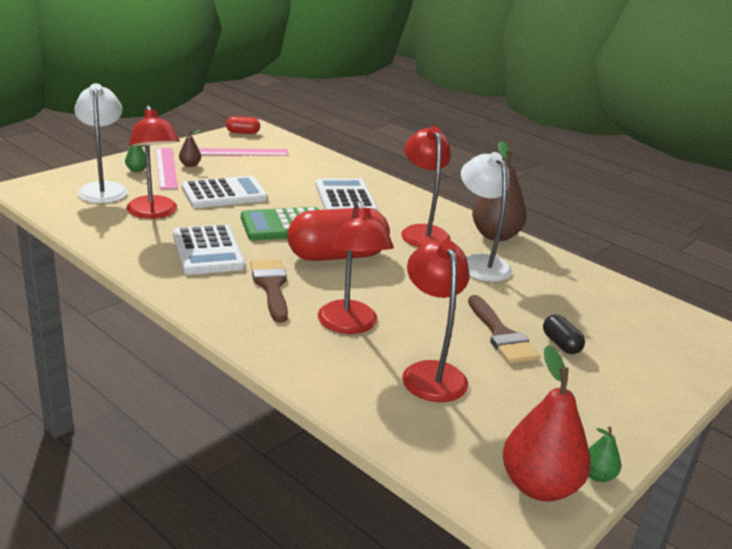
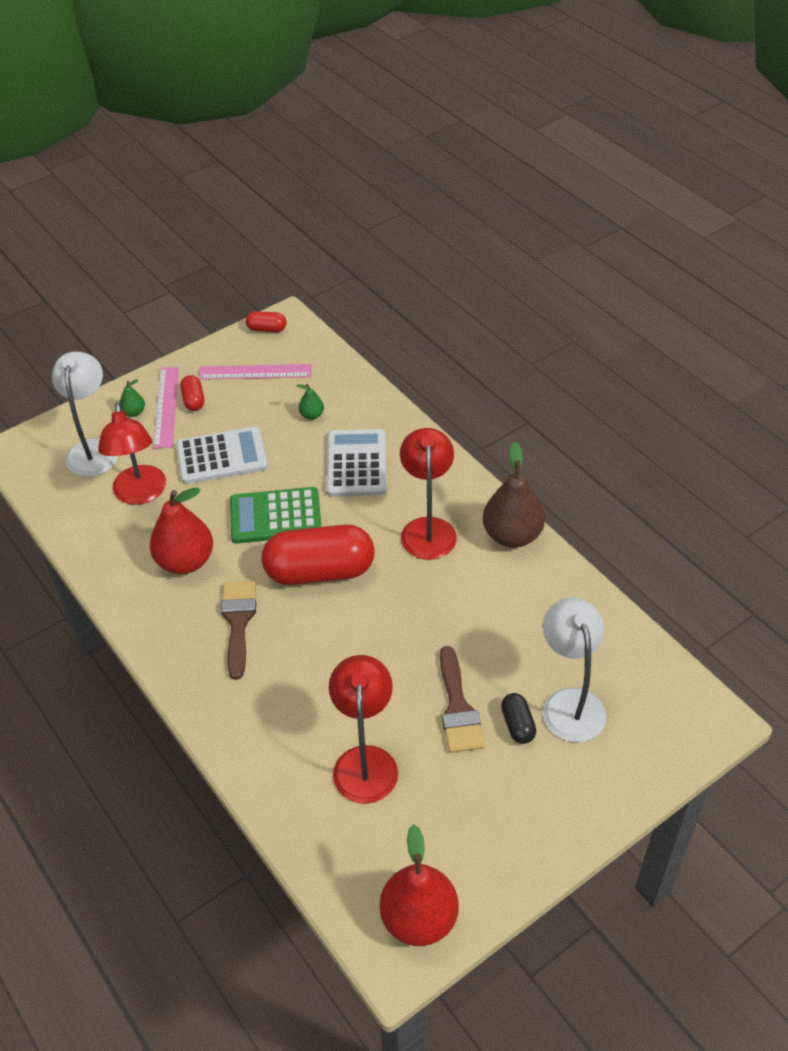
camera: 15 degrees right, 20 degrees up
(190, 165) = (193, 400): brown pear -> red capsule
(208, 251) = (185, 561): white calculator -> red pear
(350, 325) = (304, 687): red lamp -> none
(479, 263) = (476, 585): white lamp -> white lamp (570, 703)
(597, 475) = (481, 910): green pear -> green pear (312, 415)

